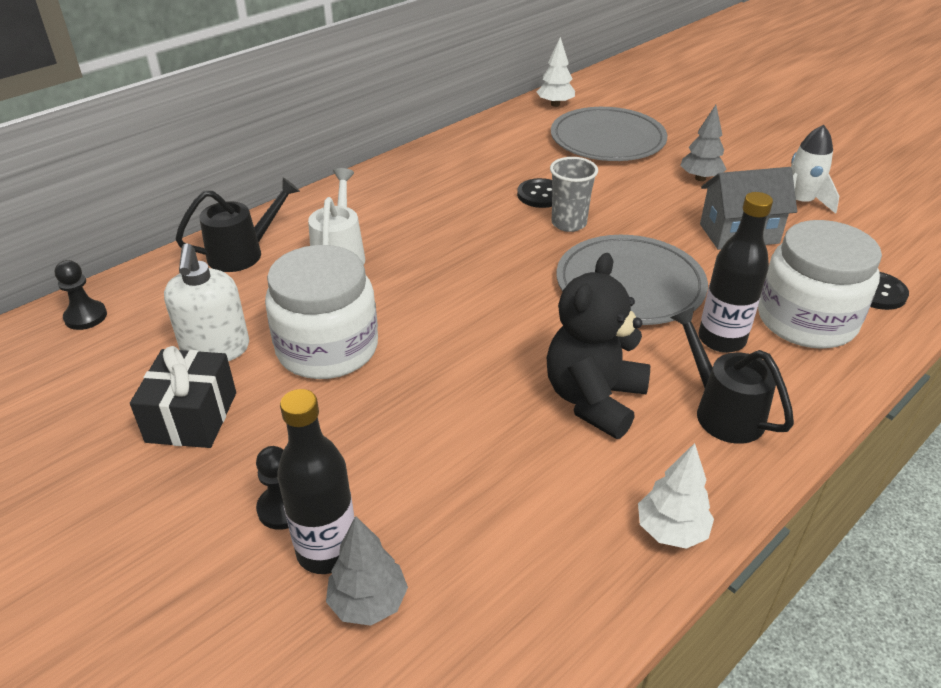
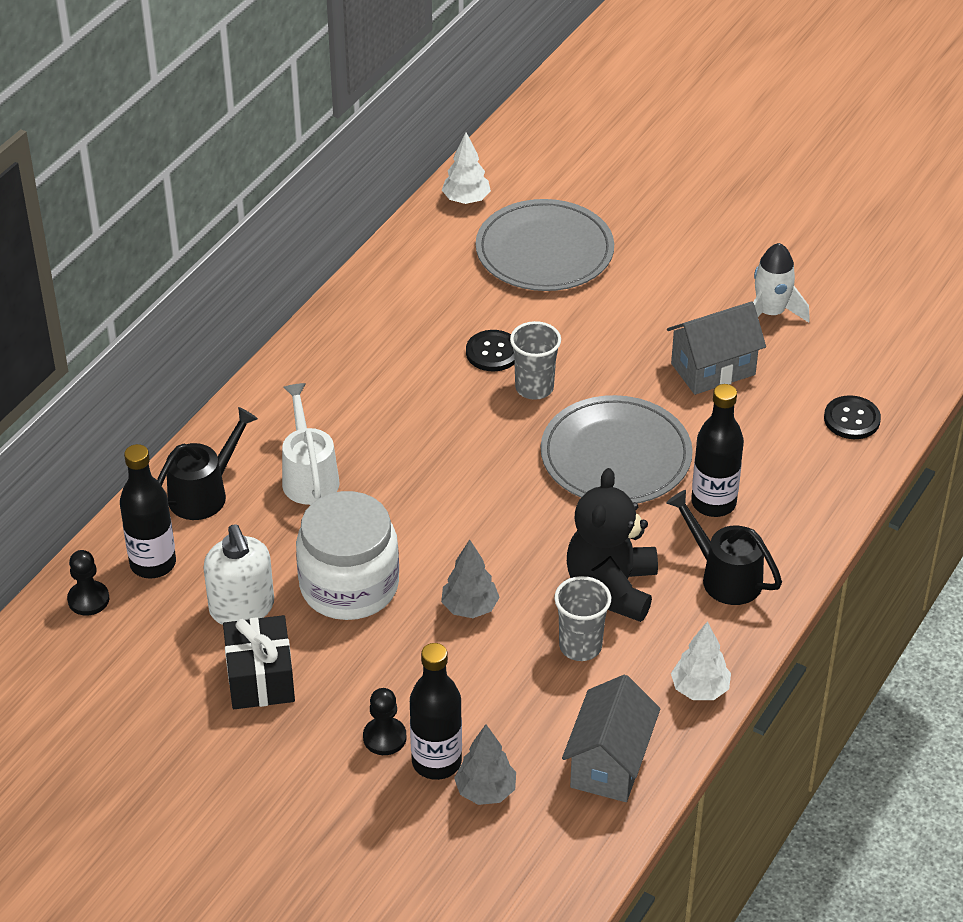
camera: 15 degrees left, 5 degrees up
(162, 298) = (153, 564): none -> black bottle
(534, 602) = (609, 764): none -> grey house
(541, 452) = (580, 646): none -> grey cup
(700, 178) = (661, 295): grey tree -> grey tree (470, 608)
(806, 320) = (788, 466): white jar -> none

